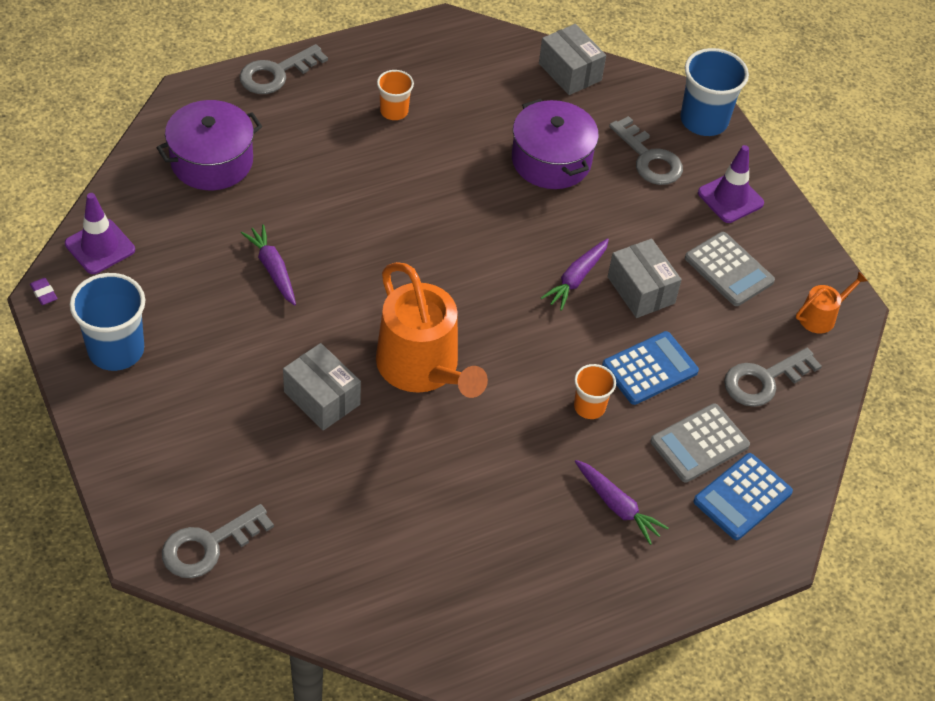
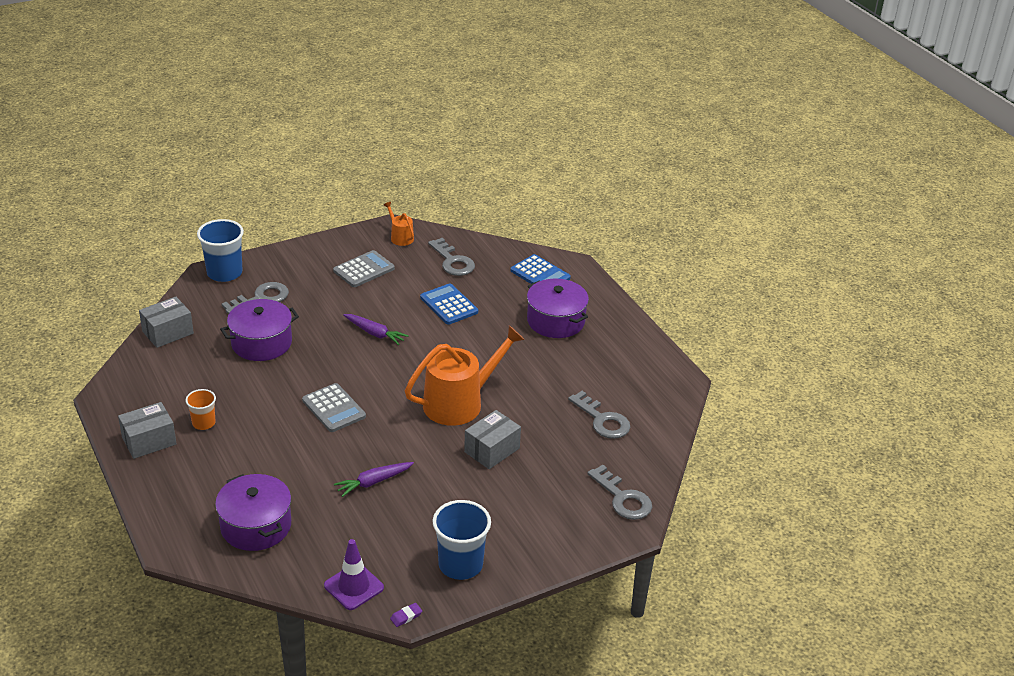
camera: 90 degrees left, 15 degrees down
(276, 73) = (152, 493): grey key -> grey key (602, 420)
(589, 407) = (482, 330): orange cup -> none
(617, 506) = (555, 321): purple carrot -> purple pot
(641, 290) = (383, 306): grey box -> grey box (149, 441)
(699, 443) = (504, 288): grey calculator -> grey calculator (334, 408)
(730, 198) = (300, 265): purple traffic cone -> none

